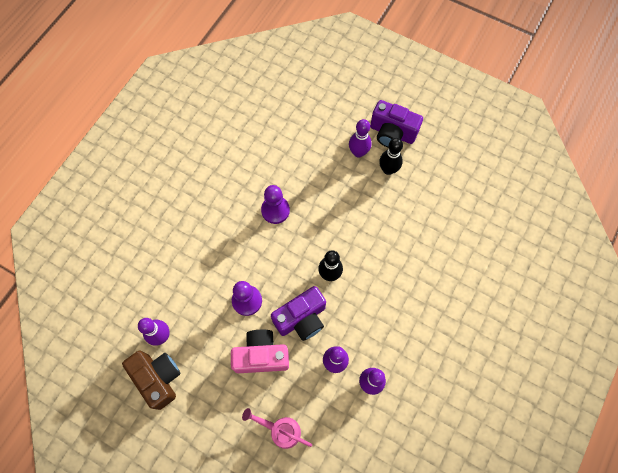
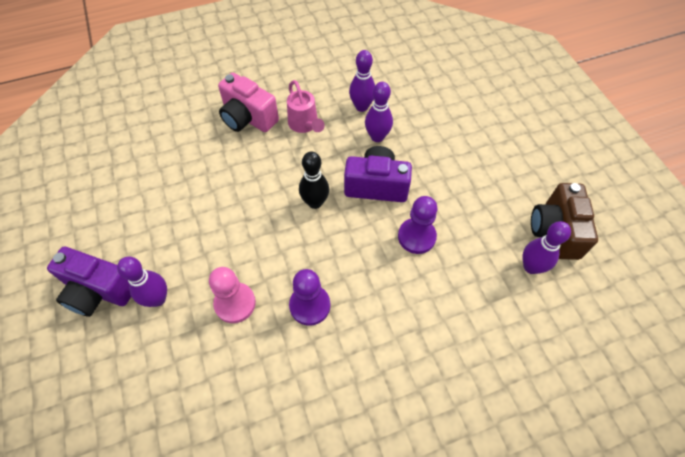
camera: 140 degrees left, 10 degrees down
(261, 355) = (438, 183): pink camera -> pink camera (248, 118)
(281, 430) = (463, 124): pink watering can -> pink watering can (304, 124)
(316, 181) = (235, 303): none -> pink pawn
(388, 170) = (152, 254): black bowling pin -> none
(392, 133) = (99, 291): purple camera -> purple camera turned 135 degrees clockwise

